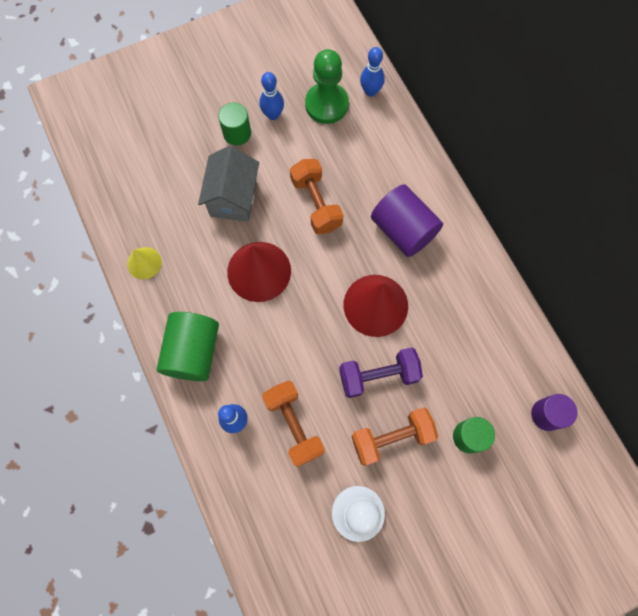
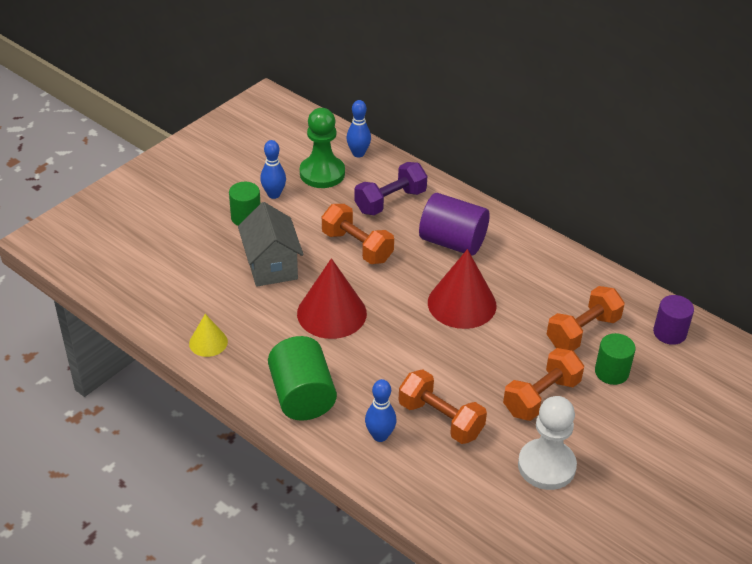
camera: 25 degrees left, 30 degrees down
(378, 375) = (498, 355): purple dumbbell -> purple dumbbell (390, 201)
(467, 380) = (582, 331): none -> orange dumbbell

